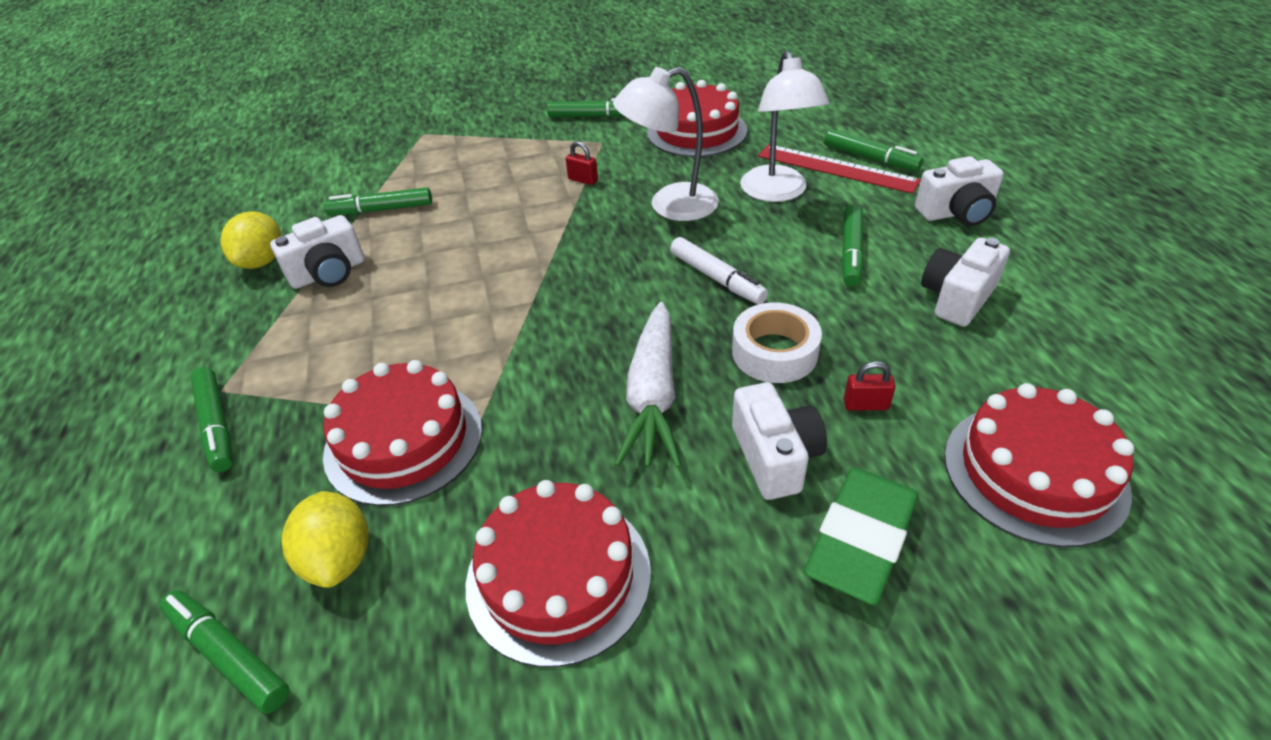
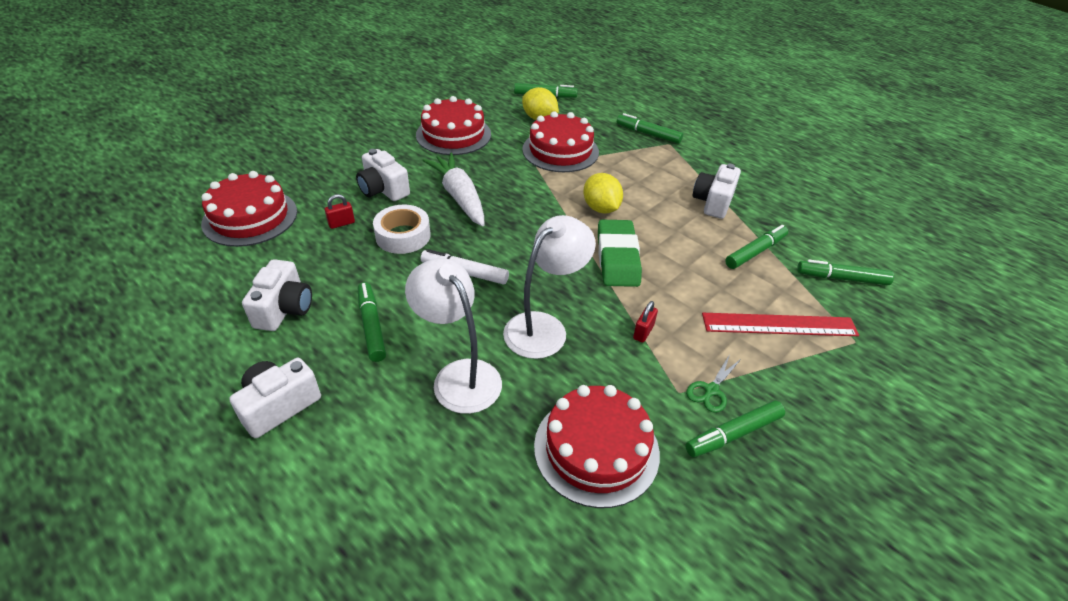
camera: 145 degrees right, 0 degrees up
(262, 261) = (763, 197): yellow lemon -> yellow lemon (601, 208)
(576, 137) = (711, 390): none -> green scissors
(583, 180) = (643, 332): red padlock -> red padlock turned 60 degrees counterclockwise
(836, 168) = (411, 436): red ruler -> red ruler (779, 325)
(861, 539) = (335, 173): green eraser -> green eraser (617, 258)
(870, 158) = (378, 469): green marker -> green marker (842, 278)

